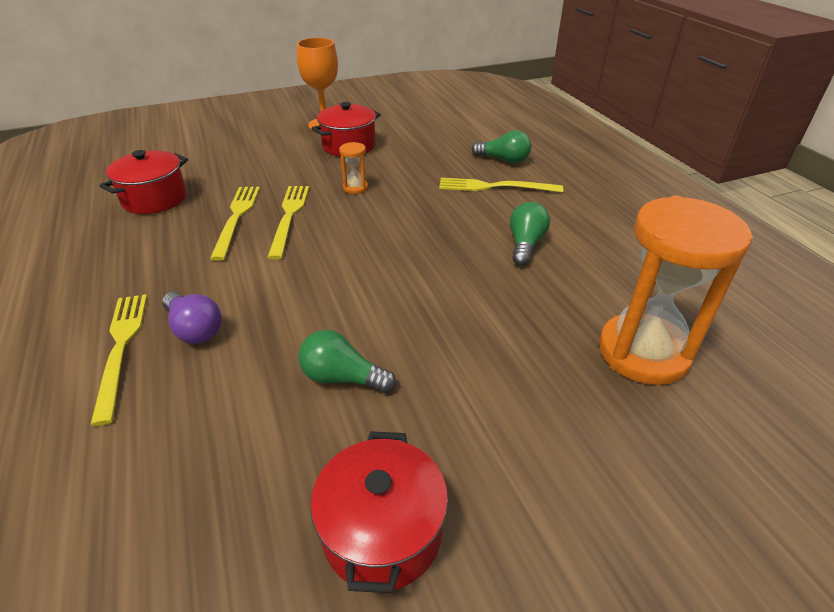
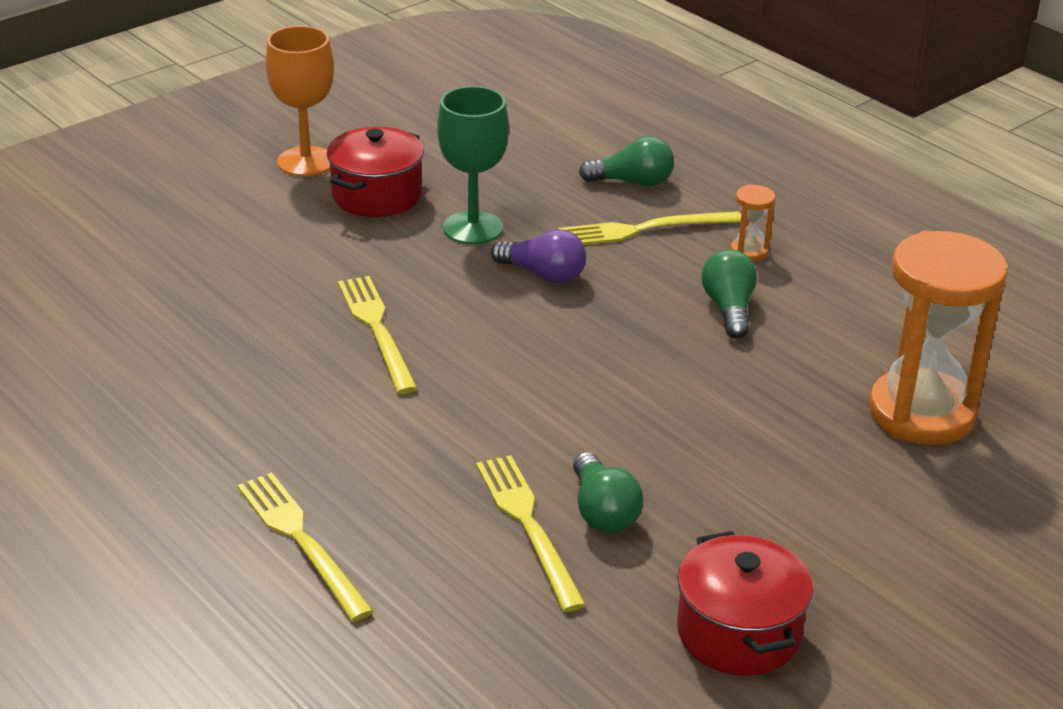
camera: 20 degrees left, 5 degrees down
(155, 199) = (140, 339): red pot -> none
(195, 329) = (376, 499): purple light bulb -> purple light bulb (543, 274)
(236, 218) = (299, 345): yellow fork -> yellow fork (528, 526)
(342, 378) = (602, 511): green light bulb -> green light bulb turned 105 degrees counterclockwise
(355, 188) = (441, 266): orange hourglass -> orange hourglass (749, 251)
(390, 170) = (473, 228): none -> green goblet

